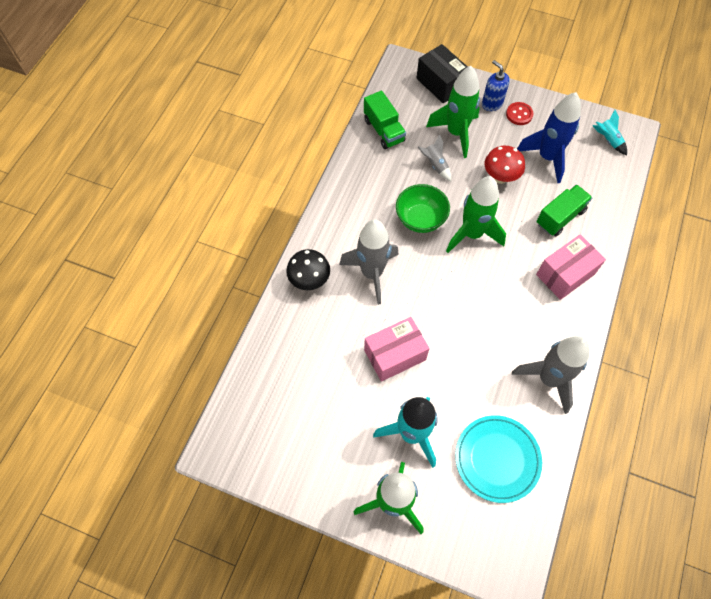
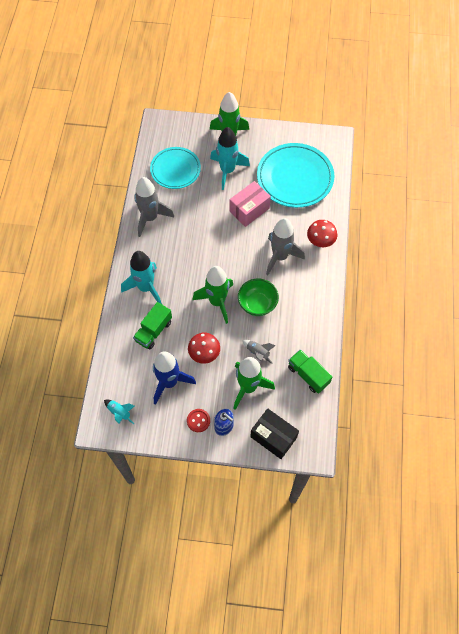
camera: 165 degrees right, 0 degrees up
(308, 392) = (295, 178): none -> turquoise plate
(309, 280) = (320, 242): black mushroom -> red mushroom
(565, 274) = (146, 288): pink box -> turquoise rocket

